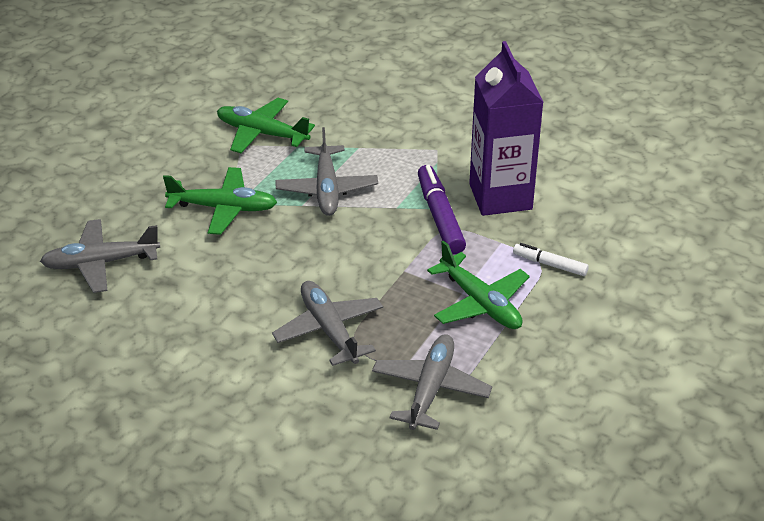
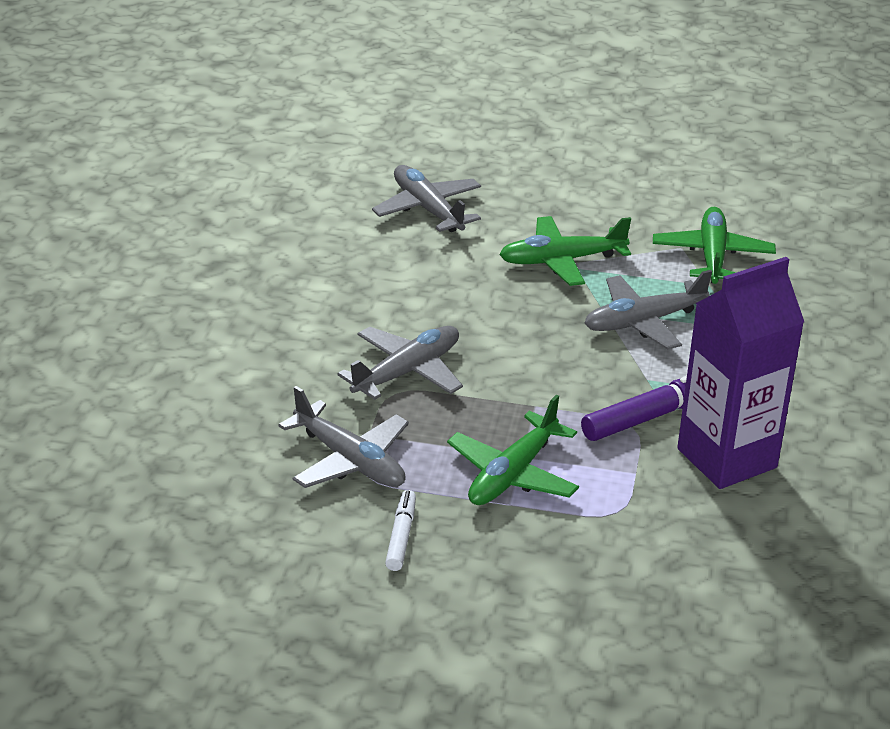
camera: 70 degrees right, 5 degrees down
(223, 208) = (561, 261): green plane -> green plane turned 90 degrees clockwise
(430, 389) = (350, 460): grey plane -> grey plane turned 45 degrees clockwise
(550, 264) = (619, 521): white marker -> white marker (401, 536)

